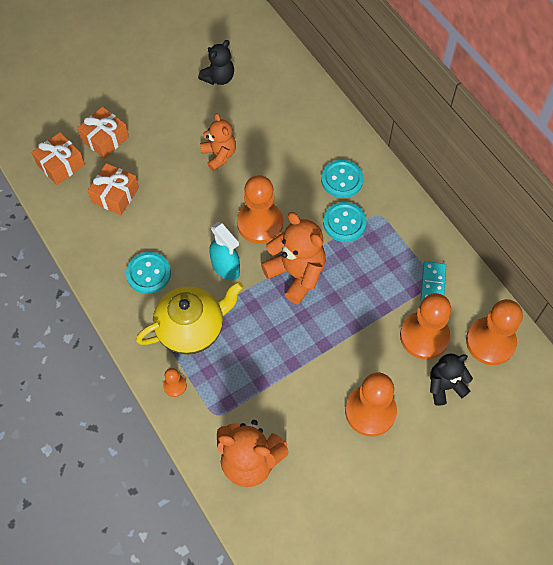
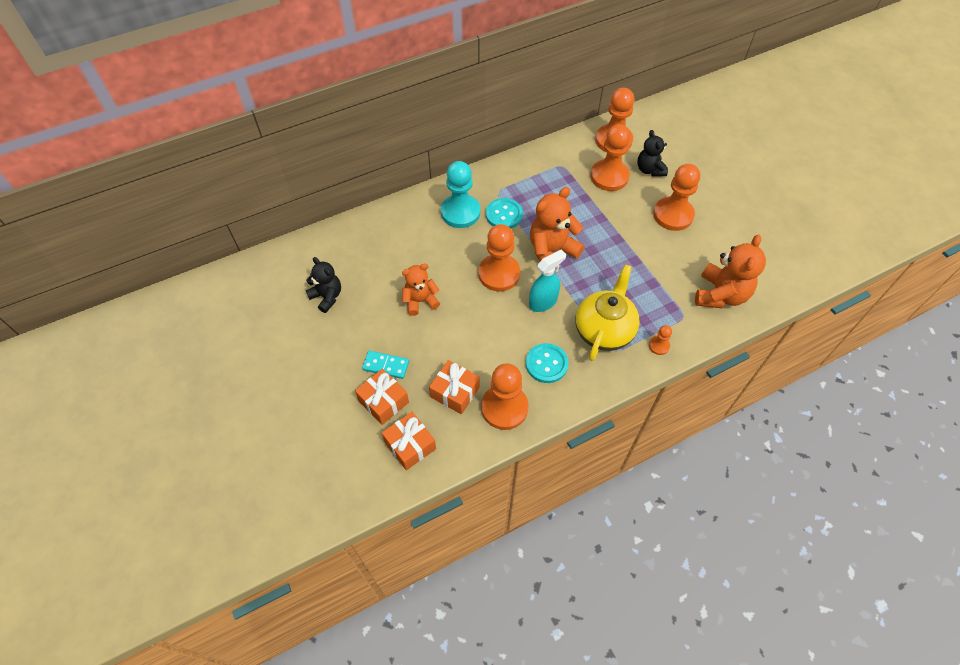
camera: 85 degrees left, 5 degrees down
(98, 238) = (504, 408): none -> orange pawn
(192, 329) = (604, 330): yellow teapot -> yellow teapot turned 45 degrees clockwise
(342, 180) = (460, 212): turquoise button -> turquoise pawn
(432, 284) = (564, 166): turquoise domino -> turquoise domino (386, 366)

